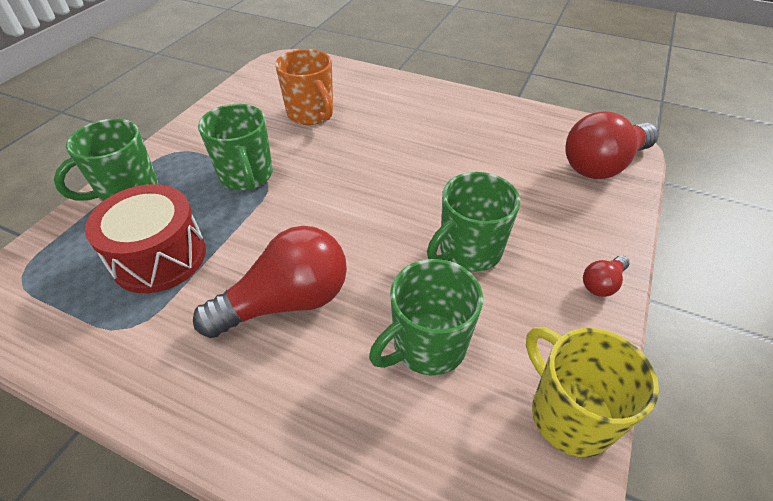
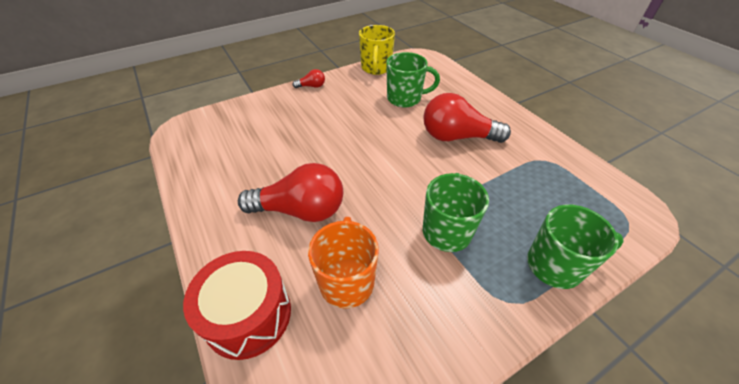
camera: 145 degrees left, 0 degrees up
(159, 257) = (527, 192): red drum -> red drum (248, 315)
(468, 251) = (349, 119): green mug -> none
(602, 165) = (218, 123): red light bulb -> red light bulb (300, 210)

